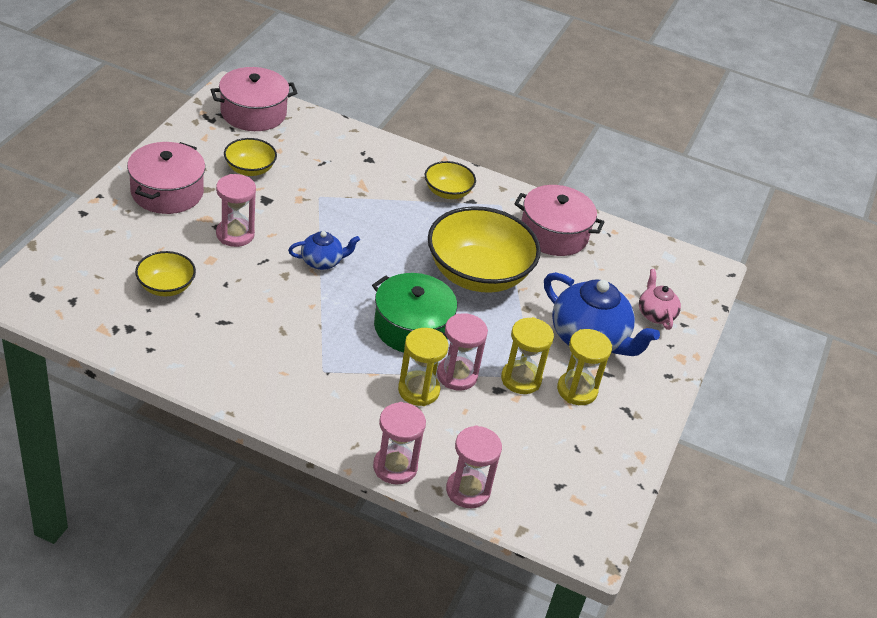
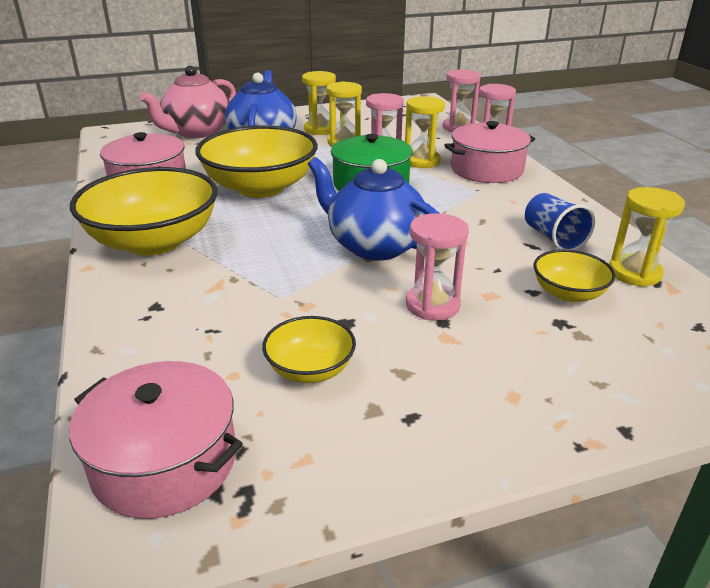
camera: 125 degrees left, 10 degrees down
(135, 331) = (634, 273): none -> yellow hourglass
(167, 192) = (465, 397): pink pot -> pink pot (486, 169)
(215, 339) = (553, 238): none -> blue cup
(322, 261) = (374, 246): blue teapot -> blue teapot, size x1.90
(447, 192) = (154, 241): yellow bowl -> yellow bowl, size x2.02
(655, 314) = (197, 132): pink teapot -> pink teapot, size x1.90

